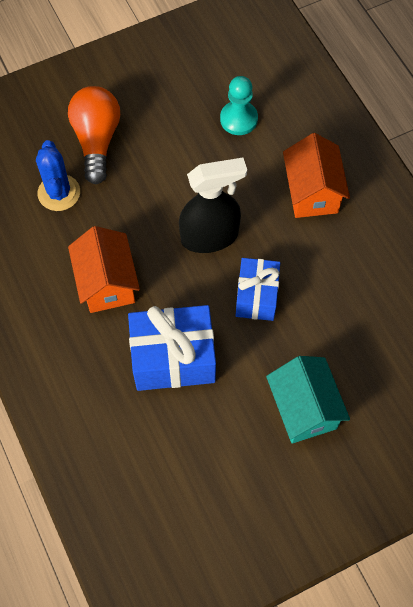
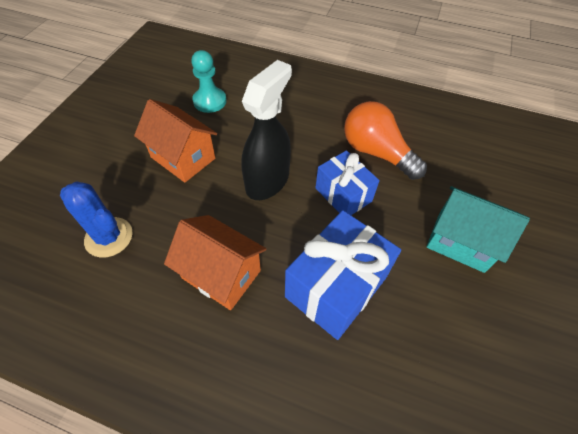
camera: 45 degrees left, 10 degrees down
(97, 140) = (109, 178): orange light bulb -> orange light bulb (376, 152)
(312, 192) = (304, 110): orange house -> orange house (183, 158)

